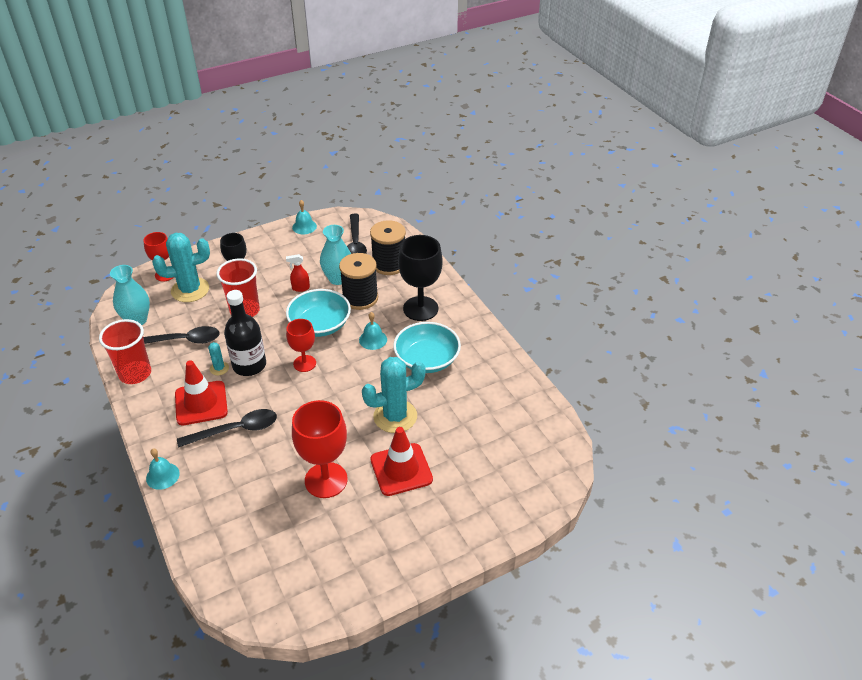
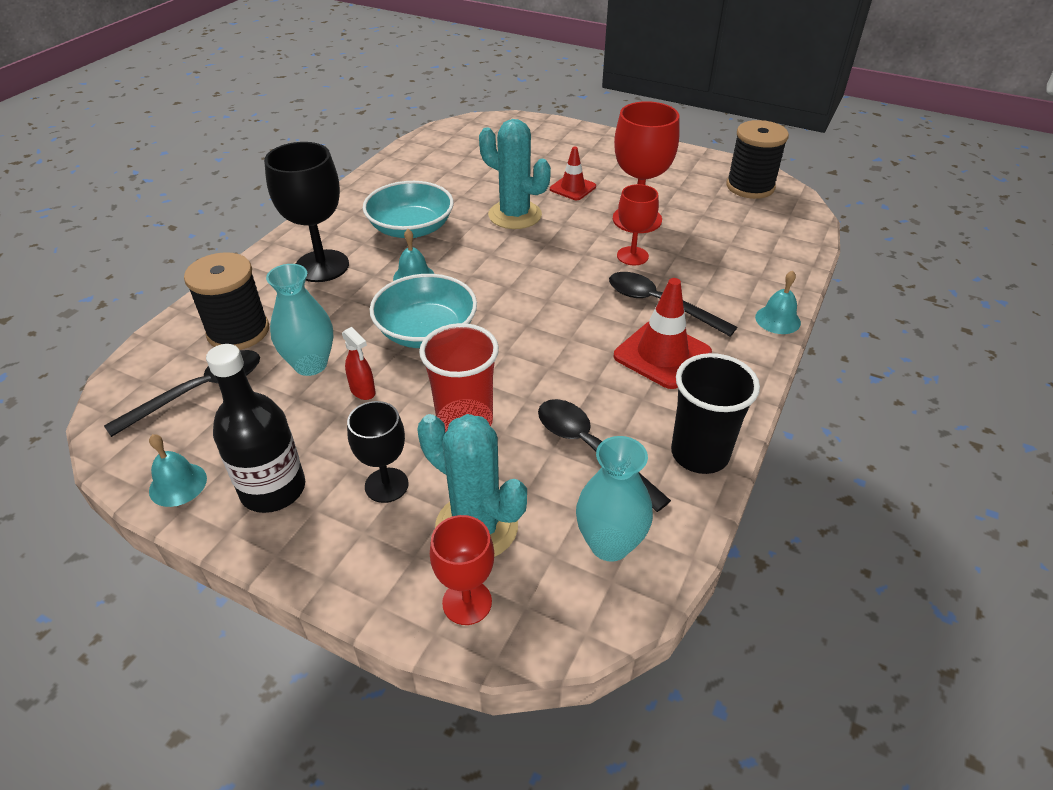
camera: 125 degrees left, 0 degrees up
(135, 374) = (699, 454): red cup -> black cup
(219, 368) = (595, 375): turquoise cactus -> none
(249, 365) = (560, 351): black bottle -> black bottle (273, 489)
(304, 363) = (508, 308): red goblet -> red goblet (632, 256)
(360, 298) = (339, 323): black spool -> black spool (750, 187)
(401, 469) = (572, 188): red traffic cone -> red traffic cone, size x0.63

